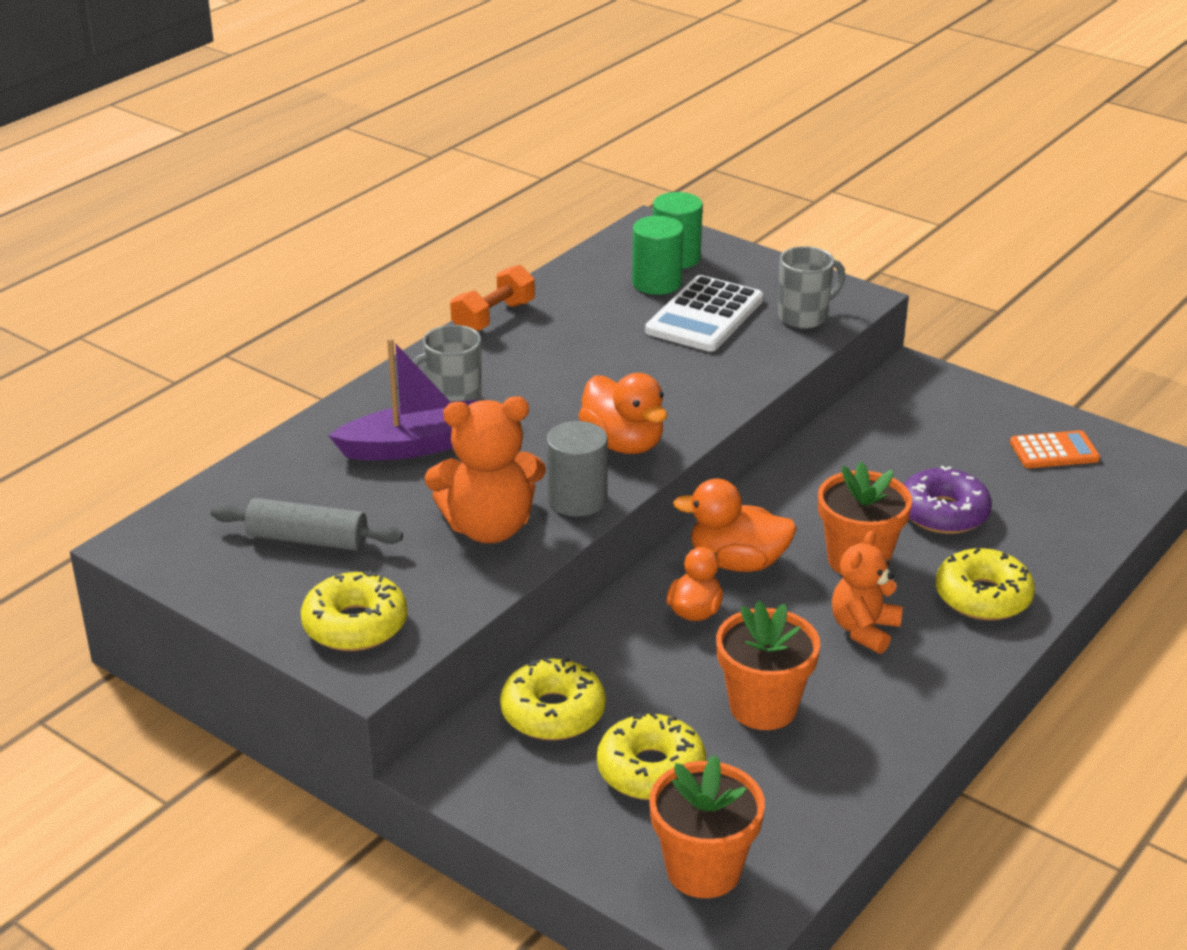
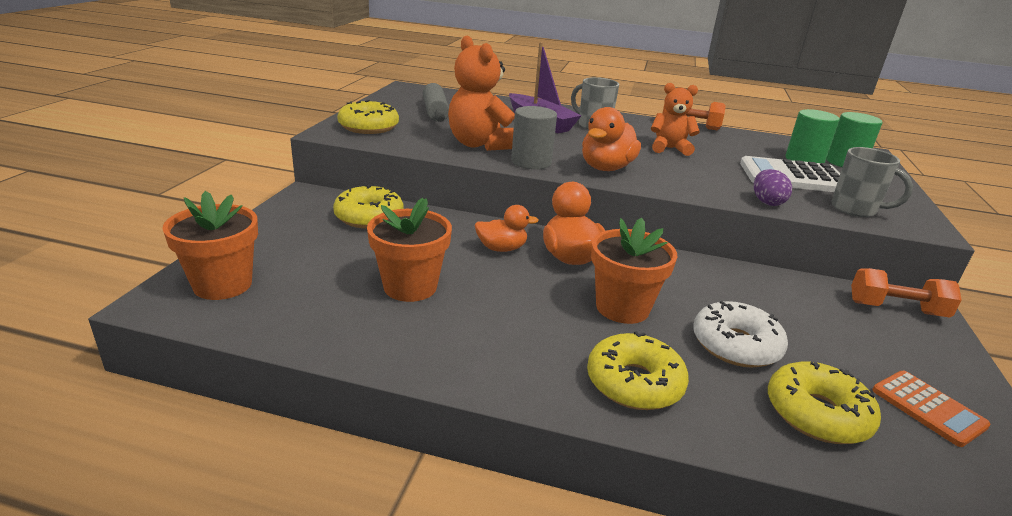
camera: 65 degrees right, 5 degrees down
(651, 770) = (324, 253): yellow donut -> yellow donut (817, 414)
(767, 365) = (767, 202): none -> purple egg
(864, 630) = (533, 321): orange teddy bear -> orange teddy bear (669, 149)
(914, 388) = (896, 309): none -> orange dumbbell
(943, 513) = (735, 345): purple donut -> white donut

